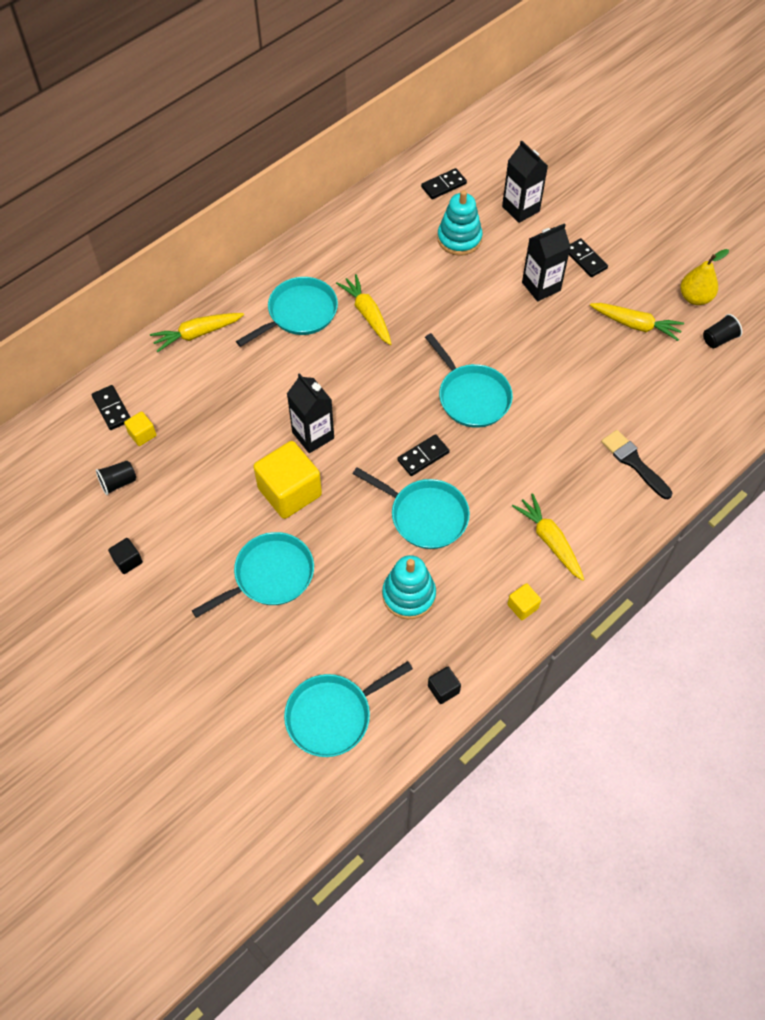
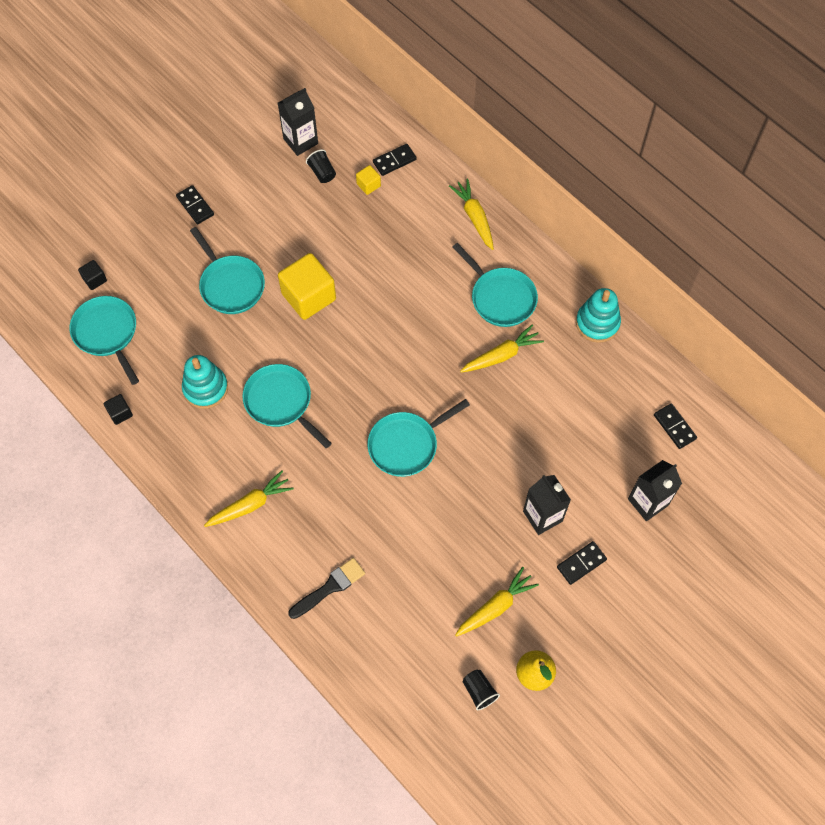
camera: 90 degrees right, 5 degrees up
(128, 561) = (250, 185): black cube -> black cube (95, 279)
(313, 435) = (365, 313): black carton -> black carton (300, 141)
(423, 456) = (341, 402): black domino -> black domino (195, 206)
(425, 515) = (281, 402): turquoise pan -> turquoise pan turned 105 degrees clockwise
(459, 239) = (601, 440): turquoise stacking toy -> turquoise stacking toy (597, 323)
(522, 606) = (188, 478): yellow cube -> none
(635, 325) = (495, 606): yellow carrot -> yellow carrot turned 150 degrees counterclockwise

